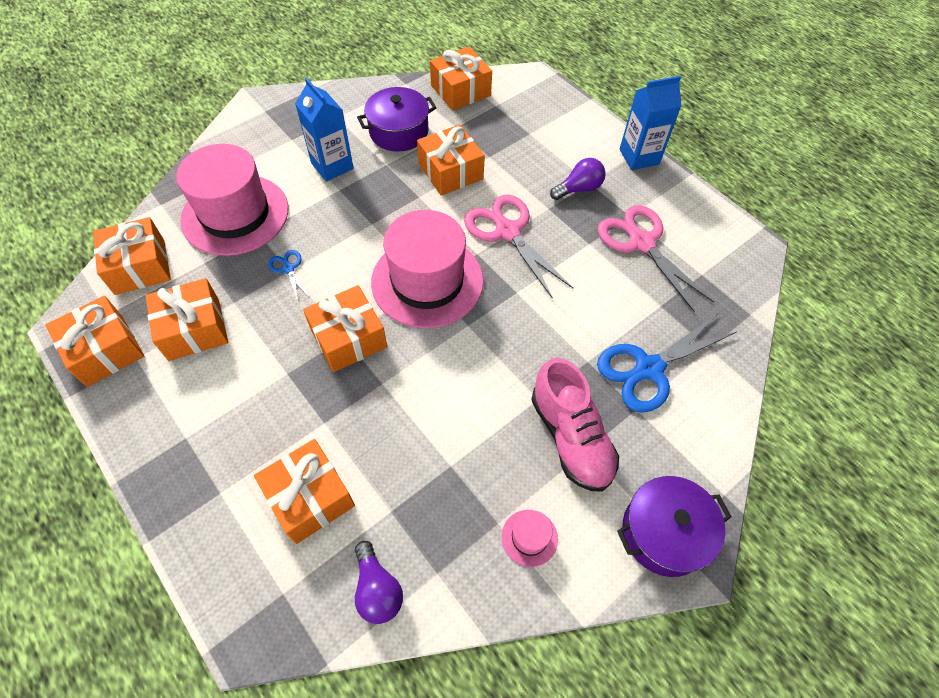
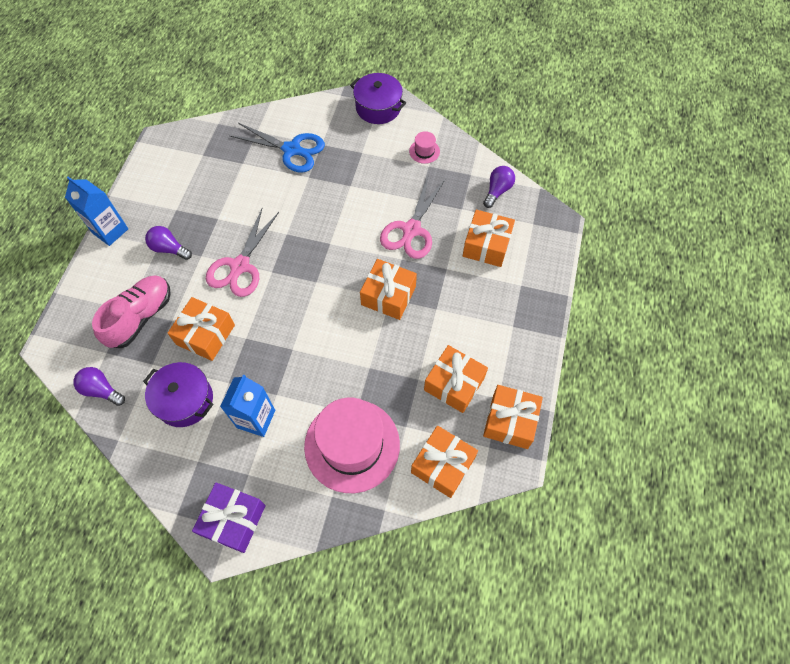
camera: 125 degrees left, 5 degrees up
(267, 115) = (233, 520): none -> purple gift
(288, 268) = (368, 369): blue scissors -> none
(427, 281) = (315, 284): pink hat -> none
(460, 90) = (102, 390): orange gift -> purple light bulb
(571, 437) = (360, 161): pink shoe -> pink shoe (140, 317)
(641, 243) = (197, 193): pink scissors -> pink scissors (411, 230)

